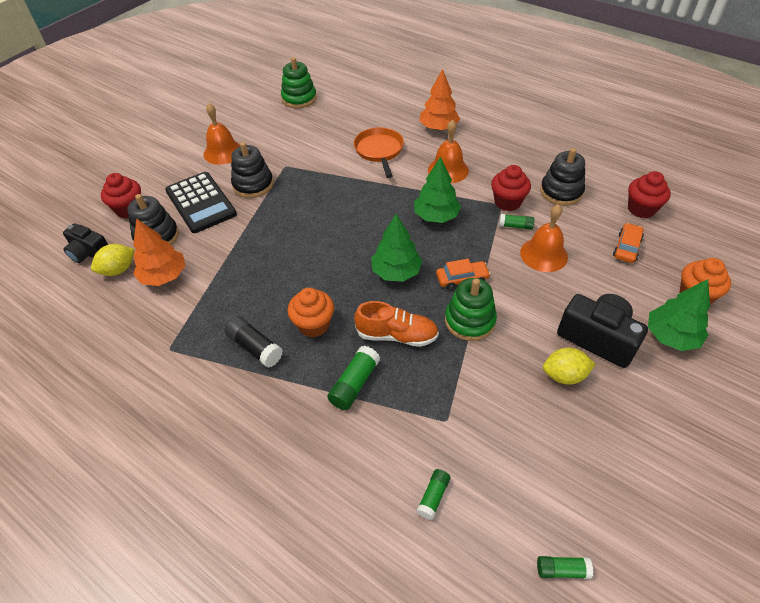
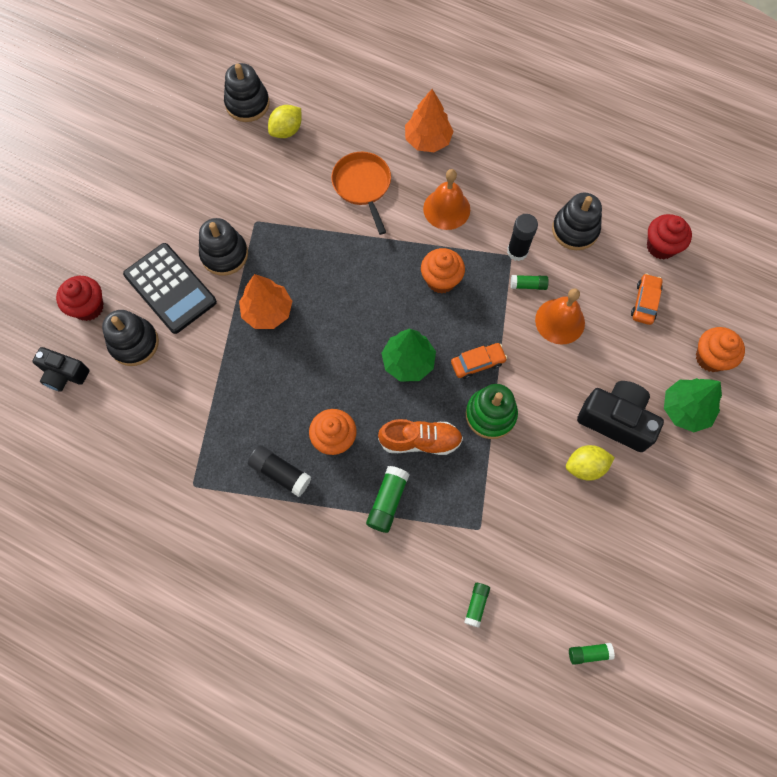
camera: 10 degrees left, 20 degrees up
(118, 270) = (106, 394): yellow lemon -> yellow lemon (286, 131)
(164, 276) = (159, 396): orange tree -> orange tree (267, 311)
(223, 152) = (174, 206): orange bell -> none
(299, 98) = (247, 104): green stacking toy -> black stacking toy
(436, 216) = (441, 280): green tree -> orange cupcake
(507, 202) = (517, 251): red cupcake -> black glue stick

